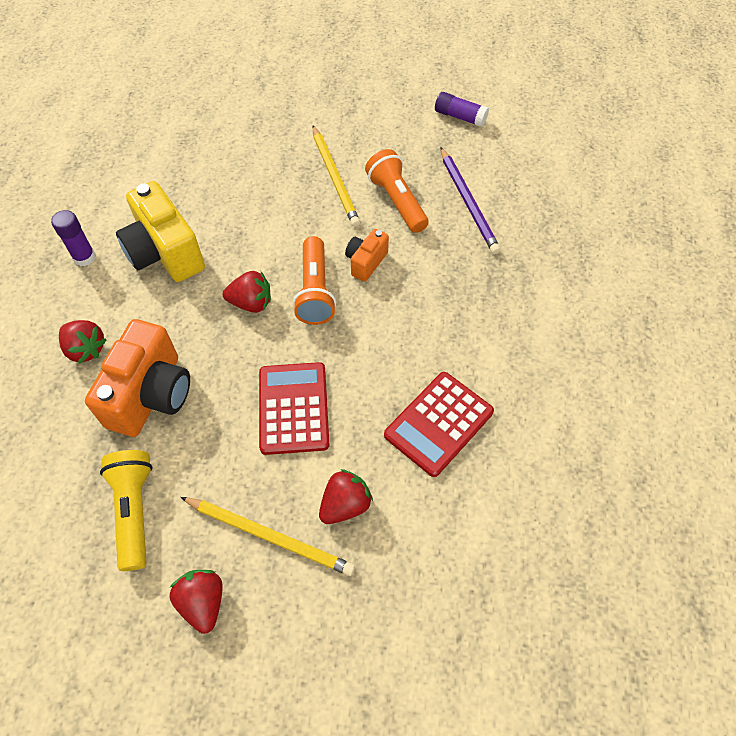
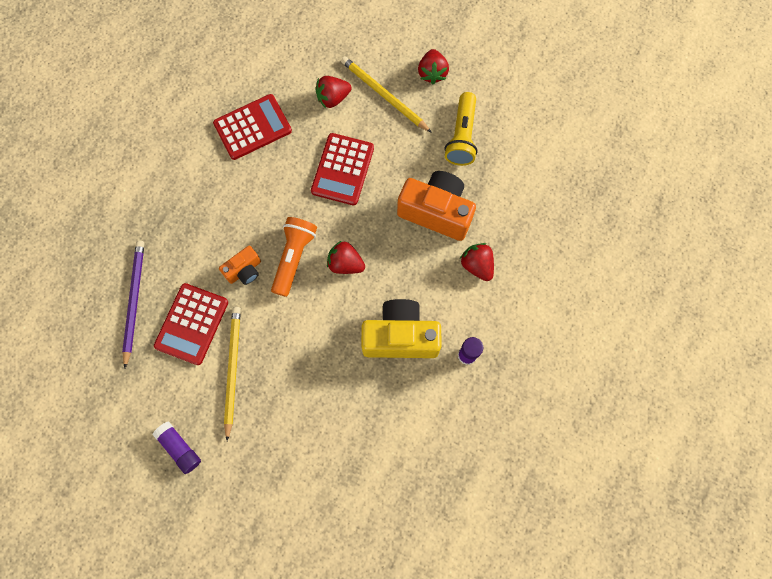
camera: 160 degrees left, 15 degrees up
(151, 395) = (436, 212): orange camera -> orange camera turned 75 degrees clockwise
(165, 253) = (400, 336): yellow camera -> yellow camera turned 75 degrees counterclockwise
(397, 201) = (192, 324): orange flashlight -> red calculator
(460, 117) = (85, 406): purple glue stick -> purple glue stick (180, 448)

